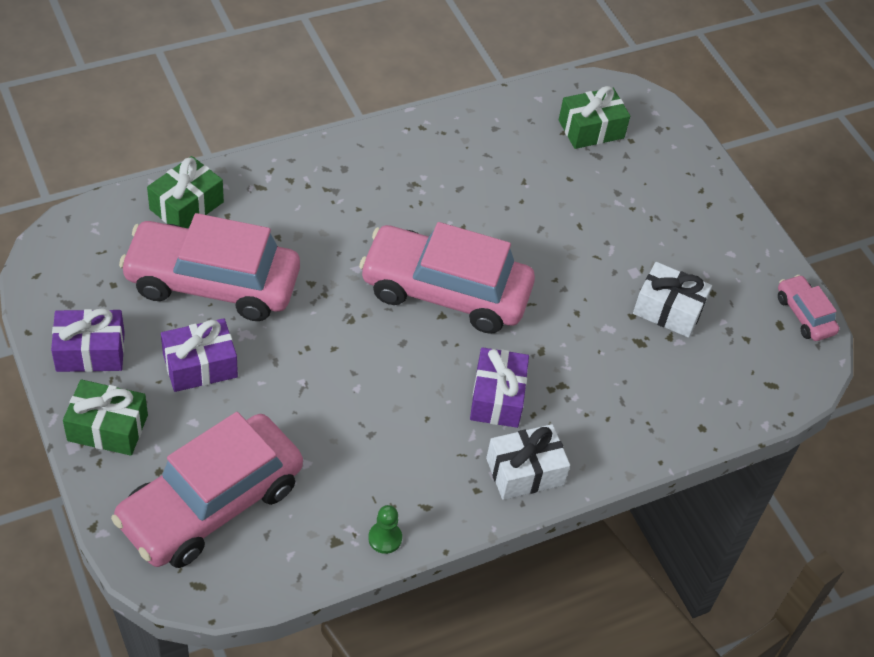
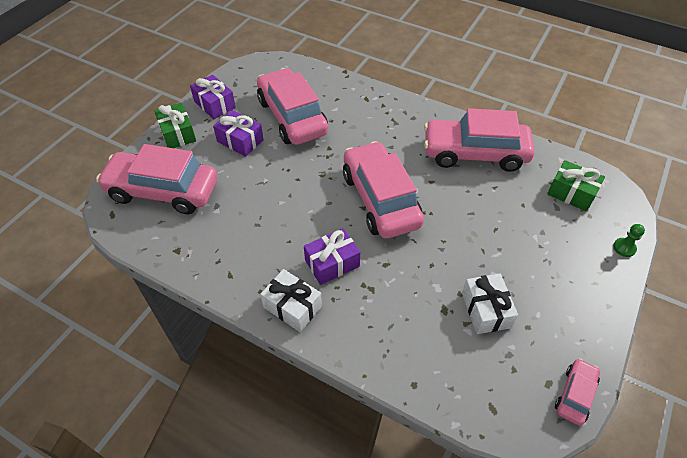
camera: 60 degrees right, 0 degrees up
(186, 206) = (327, 84): green gift -> none
(385, 538) = (194, 269): green pawn -> green pawn (624, 248)
(459, 159) = (474, 153): none -> pink car

